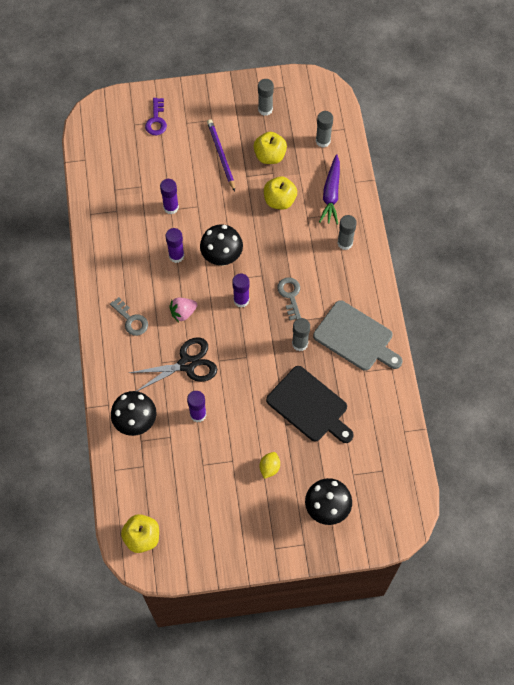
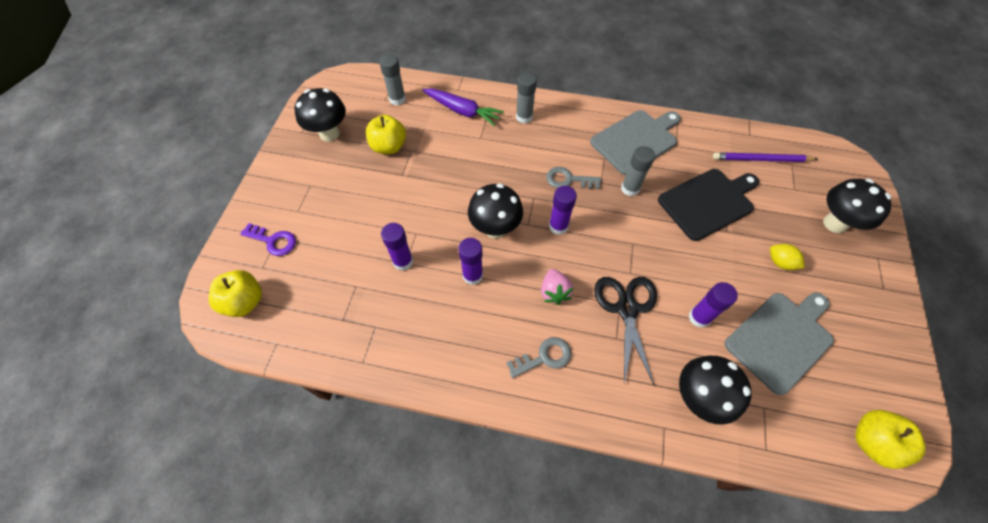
camera: 70 degrees left, 5 degrees down
(200, 473) = (781, 339): none -> grey cutting board
(221, 155) = (362, 190): purple pencil -> purple pencil (761, 159)
(265, 109) = (329, 134): grey glue stick -> black mushroom
(279, 200) = (448, 154): yellow apple -> yellow apple (245, 302)

